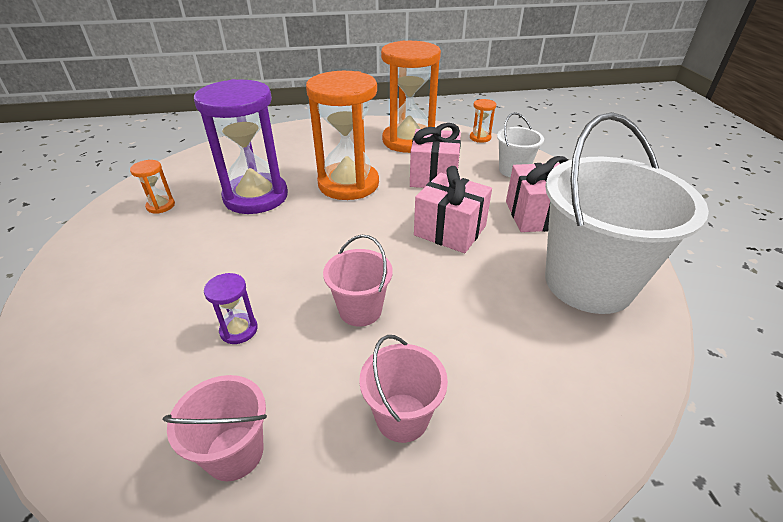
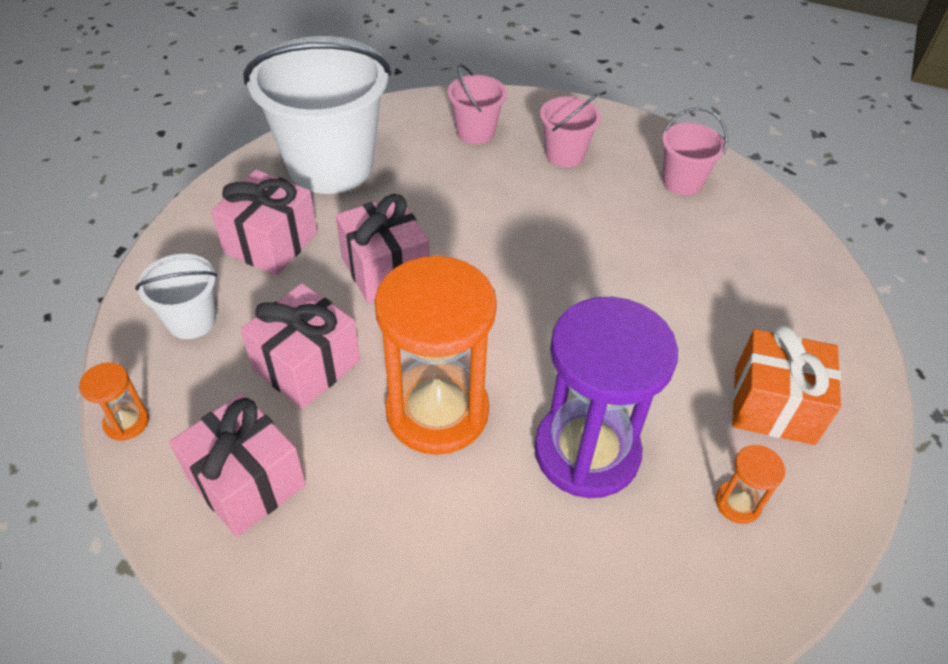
camera: 150 degrees left, 10 degrees up
(131, 257) = (773, 405): none -> orange gift
(239, 330) = (661, 259): purple hourglass -> none
(360, 310) = (545, 230): pink bucket -> pink bucket (475, 132)
(408, 141) = (247, 482): orange hourglass -> pink gift

